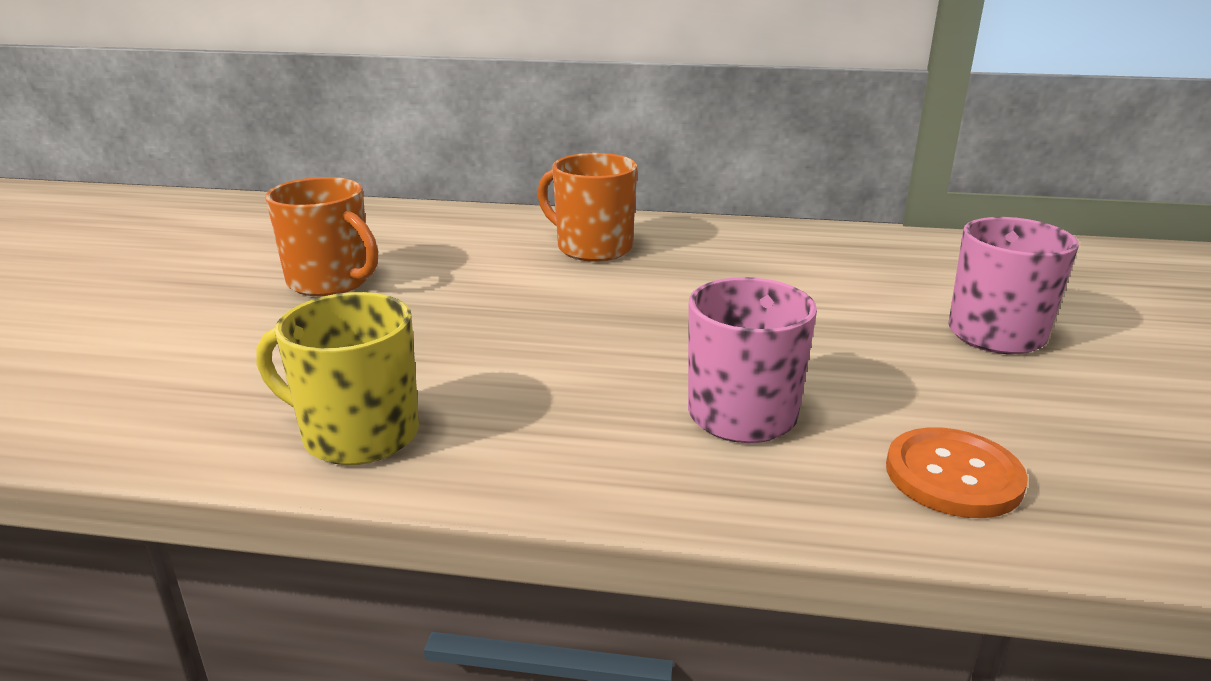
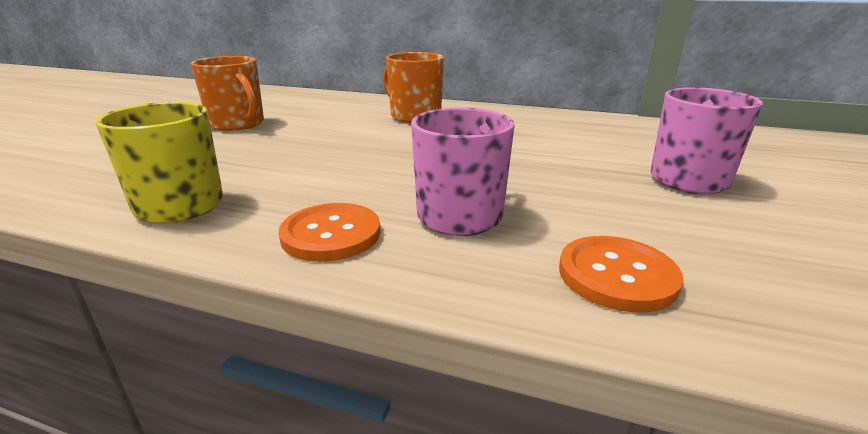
camera: 10 degrees right, 0 degrees up
(596, 457) = (331, 234): none -> orange button

